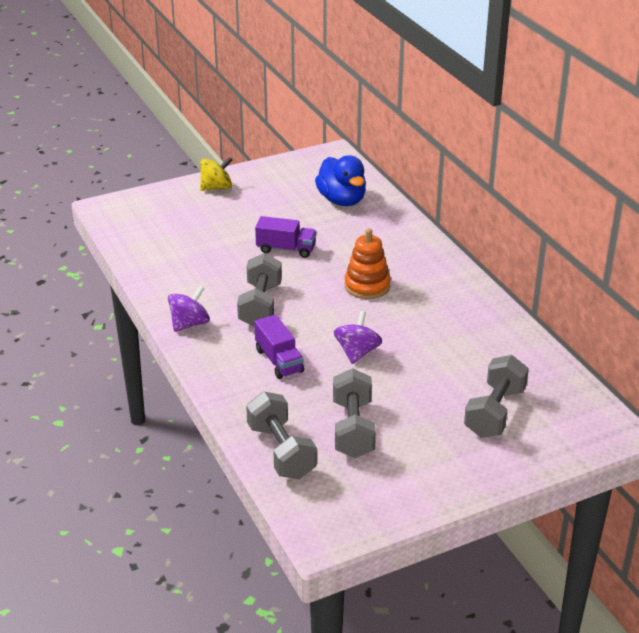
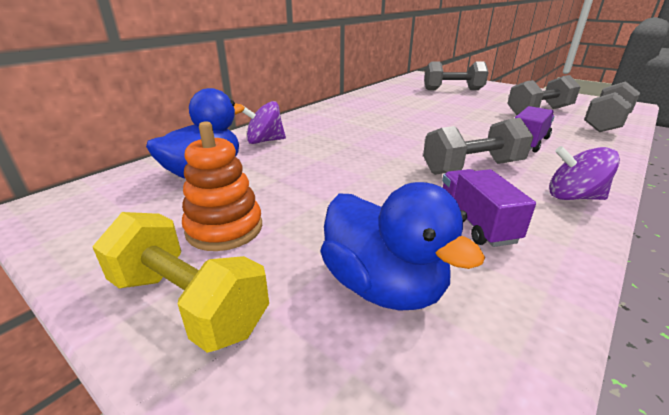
camera: 115 degrees left, 5 degrees down
(184, 230) = (383, 286): none -> blue duck
(216, 188) = (188, 304): yellow spinning top -> yellow dumbbell
(286, 249) = (349, 180): purple truck -> purple truck (475, 222)
(357, 352) = (464, 122): purple spinning top -> purple spinning top (265, 141)
(367, 286) = (372, 133): orange stacking toy -> orange stacking toy (224, 228)

